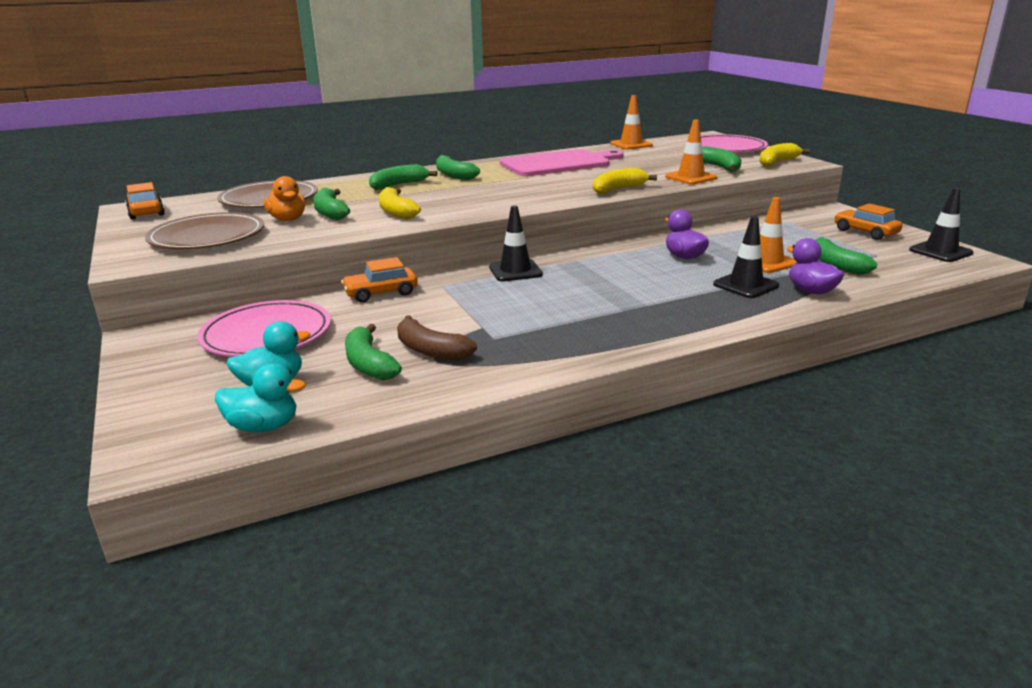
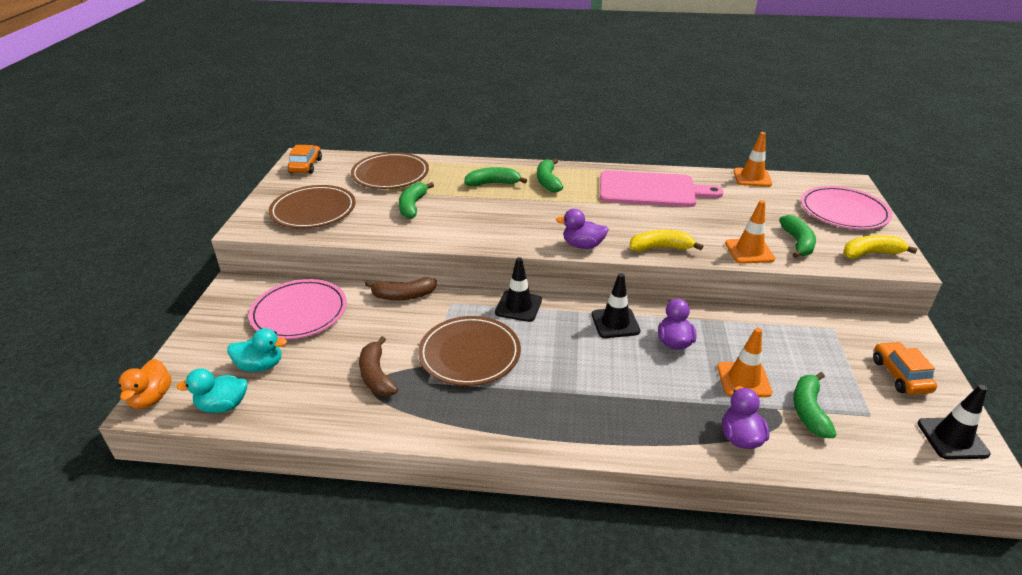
camera: 30 degrees right, 10 degrees up
(263, 426) = (223, 405): turquoise duck -> turquoise duck turned 135 degrees clockwise
(288, 219) = (378, 206): orange duck -> orange duck (151, 398)
(369, 364) = (328, 372): green banana -> none
(381, 293) = (403, 296): orange car -> brown banana
(396, 212) = (456, 221): yellow banana -> none
(510, 310) = (469, 354): none -> brown plate
(547, 201) = (582, 245): none -> purple duck
(745, 285) = (687, 403): black traffic cone -> black traffic cone (615, 323)

